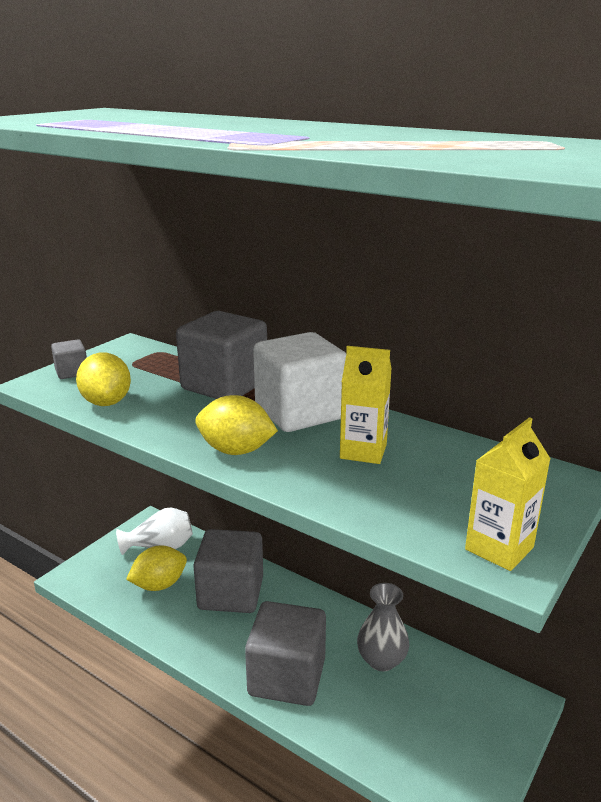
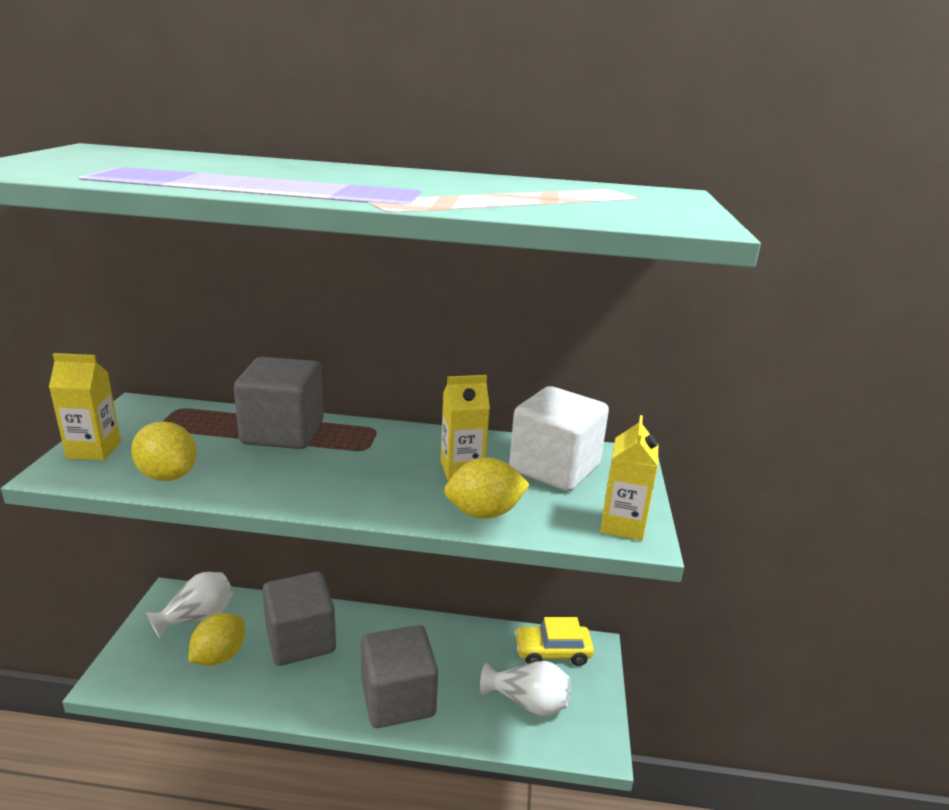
camera: 30 degrees left, 0 degrees up
(72, 372) = (94, 450): grey cube -> yellow carton
(236, 451) = (349, 495): yellow lemon -> yellow lemon (484, 513)
(300, 412) = (378, 445): white cube -> white cube (554, 468)
(381, 660) = (471, 653): grey vase -> none
(415, 730) = (528, 702): none -> white vase
(472, 689) = (552, 652): none -> yellow car

